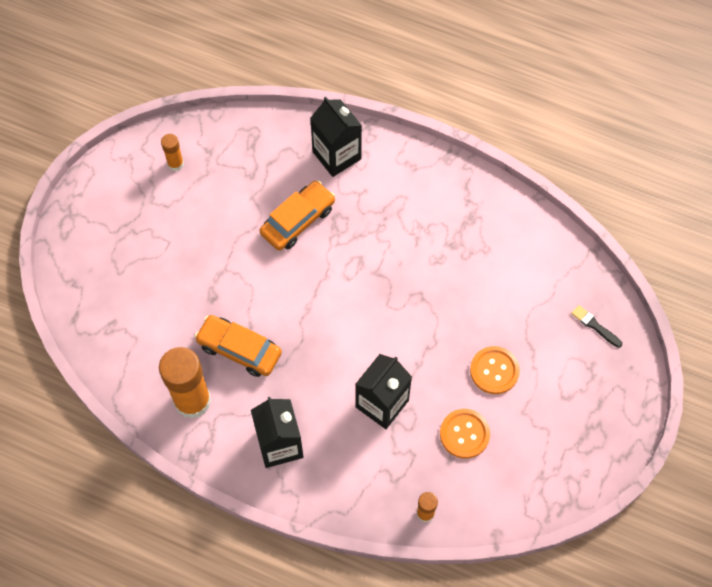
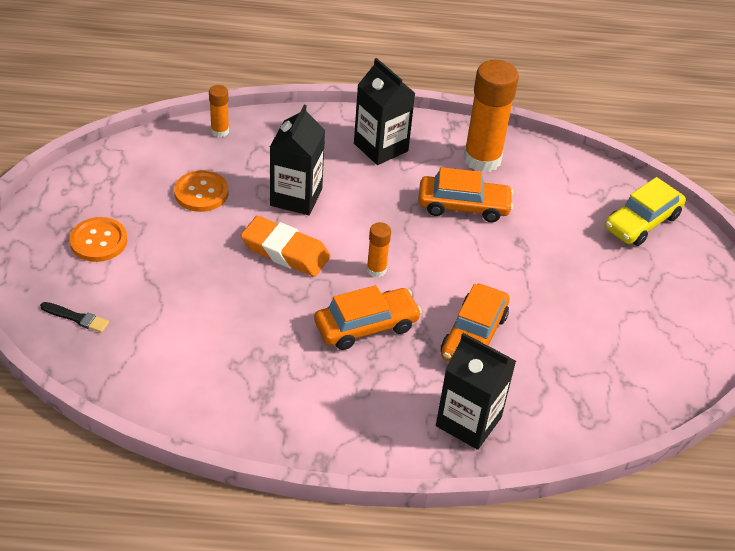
camera: 155 degrees right, 20 degrees down
(96, 286) = (642, 222): none -> yellow car
(175, 164) = (653, 357): orange glue stick -> orange glue stick (376, 270)
(375, 253) = (366, 326): none -> orange car
(412, 344) = (285, 251): none -> orange eraser
(494, 371) = (186, 250): orange button -> orange button (98, 241)

